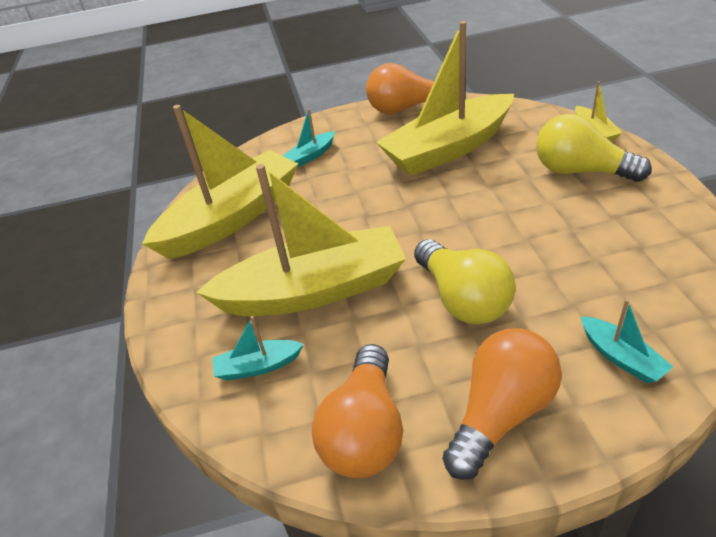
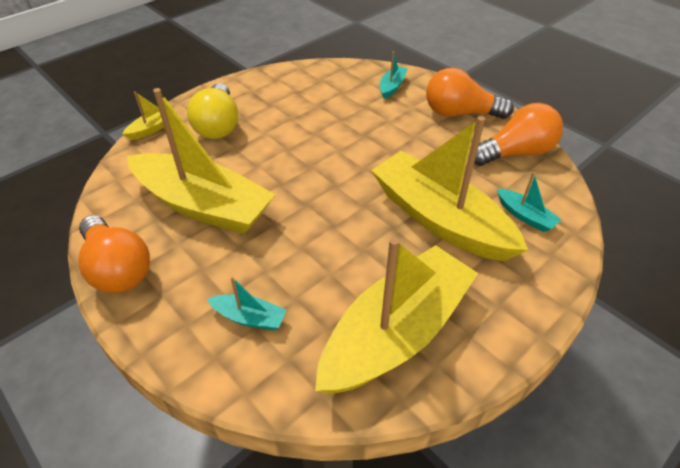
camera: 125 degrees left, 5 degrees up
(232, 218) = (396, 332): yellow boat -> yellow boat turned 120 degrees clockwise
(462, 299) = (391, 145): yellow light bulb -> none

